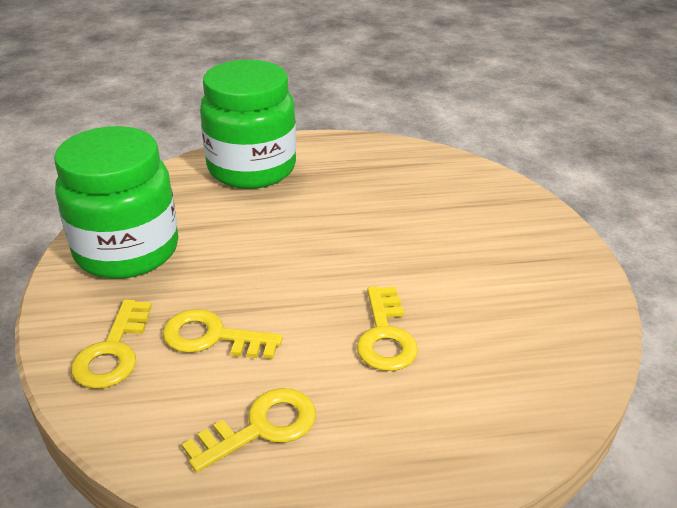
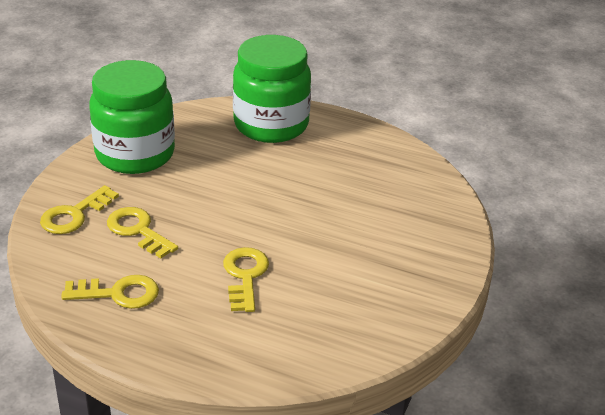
camera: 30 degrees right, 0 degrees up
(385, 336) = (245, 276): yellow key -> yellow key turned 150 degrees clockwise

